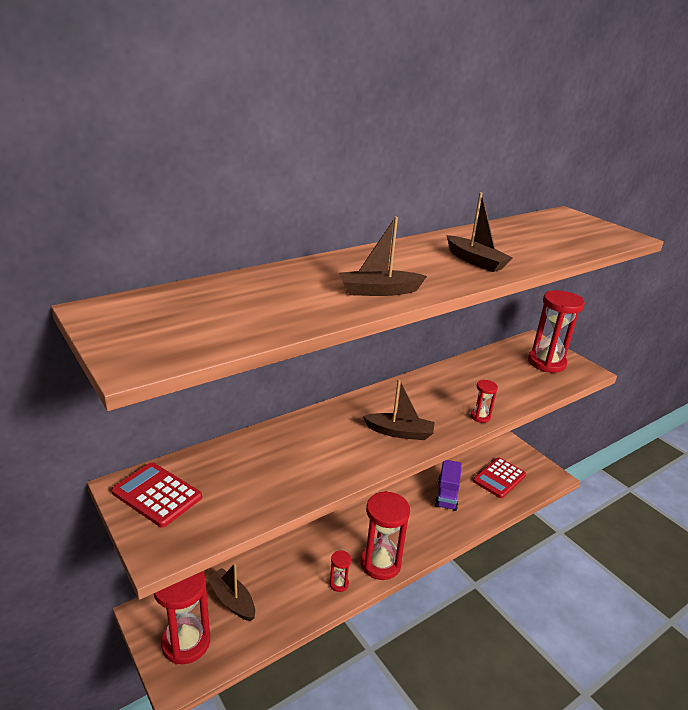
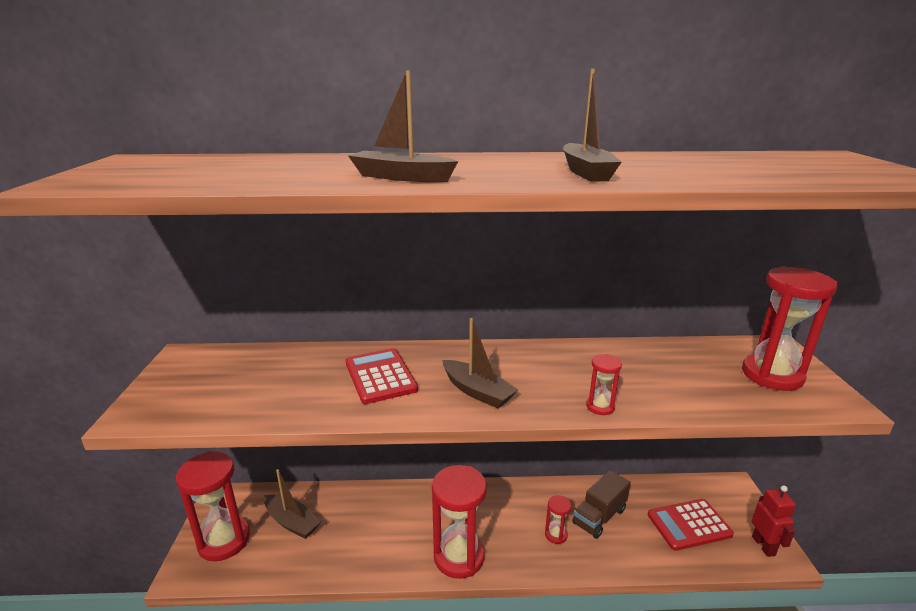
camera: 35 degrees right, 5 degrees down
(157, 495) = (195, 370): red calculator -> red calculator (380, 376)
(232, 600) = (292, 522): brown boat -> brown boat turned 135 degrees clockwise
(339, 584) = (398, 556): red hourglass -> red hourglass (556, 535)
(446, 495) = (599, 516): purple truck -> brown truck
(543, 474) = (763, 546): none -> red robot

